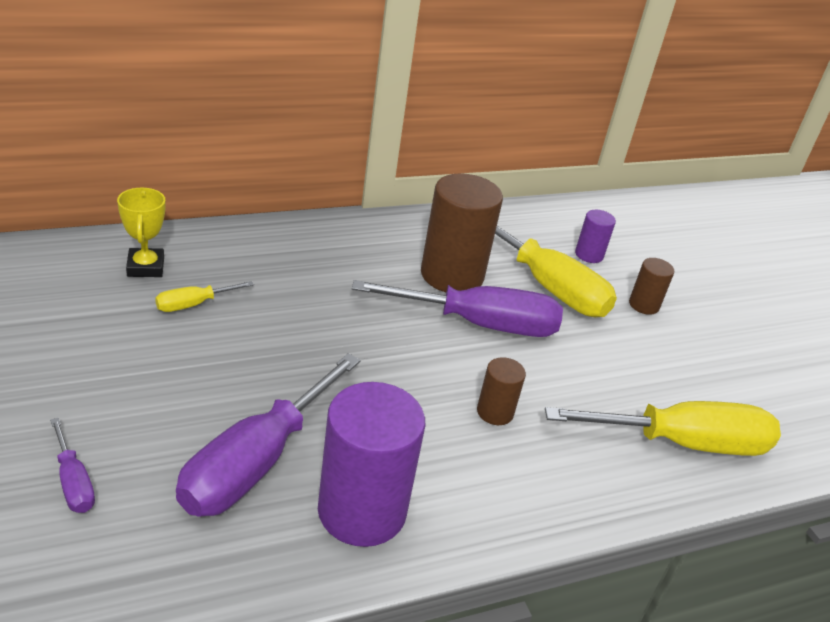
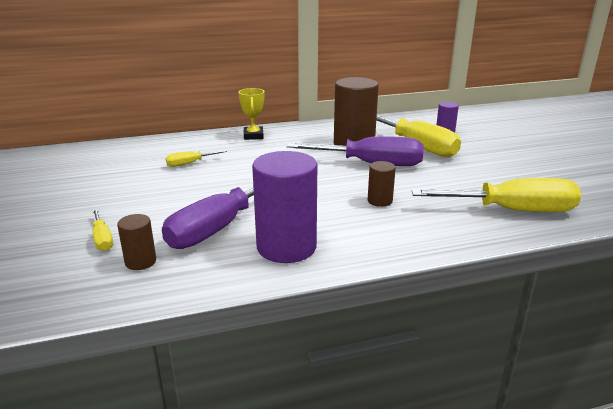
camera: 10 degrees right, 10 degrees down
(73, 482) = (102, 239): purple screwdriver -> yellow screwdriver
(145, 267) = (163, 150): yellow trophy -> yellow trophy (253, 136)
(644, 305) = (482, 151): brown cylinder -> brown cylinder (140, 262)

